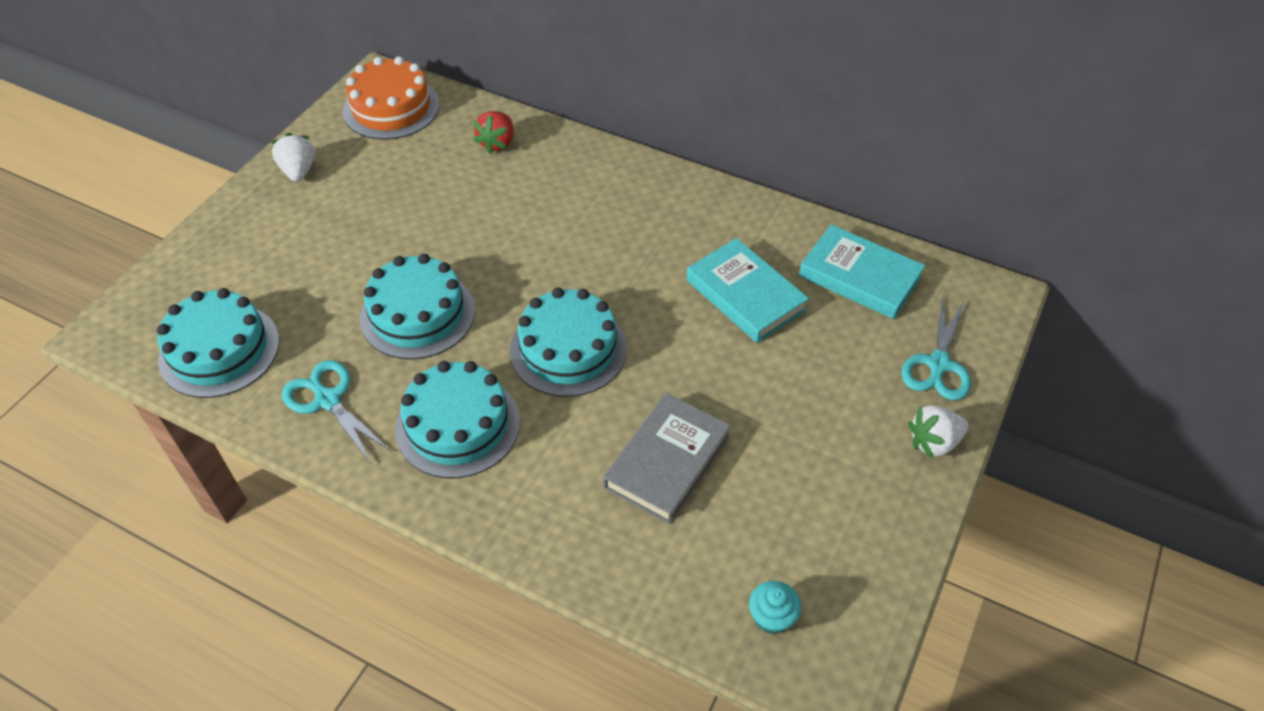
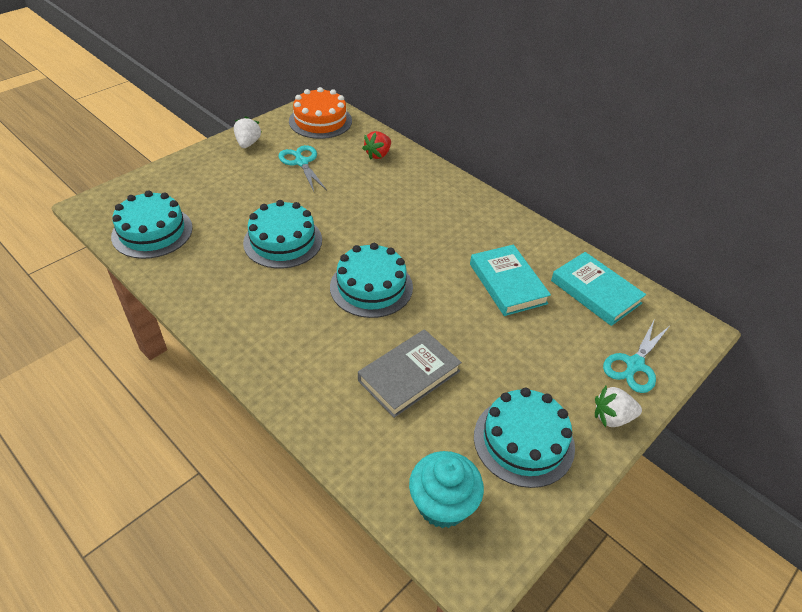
camera: 15 degrees right, 5 degrees down
(327, 400) = (203, 277): turquoise scissors -> turquoise scissors (301, 162)
(458, 425) = (278, 314): turquoise cake -> turquoise cake (523, 441)
(772, 617) = (442, 504): turquoise cupcake -> turquoise cupcake, size x1.80

